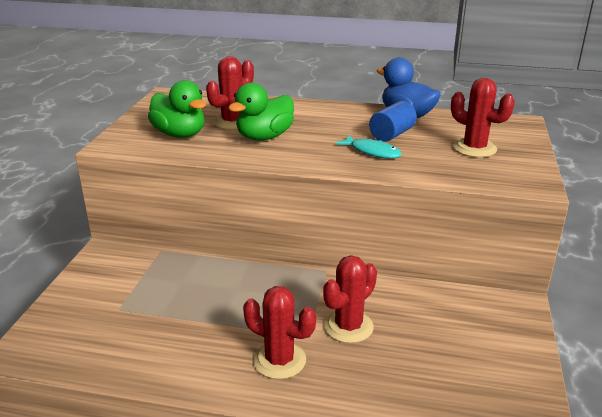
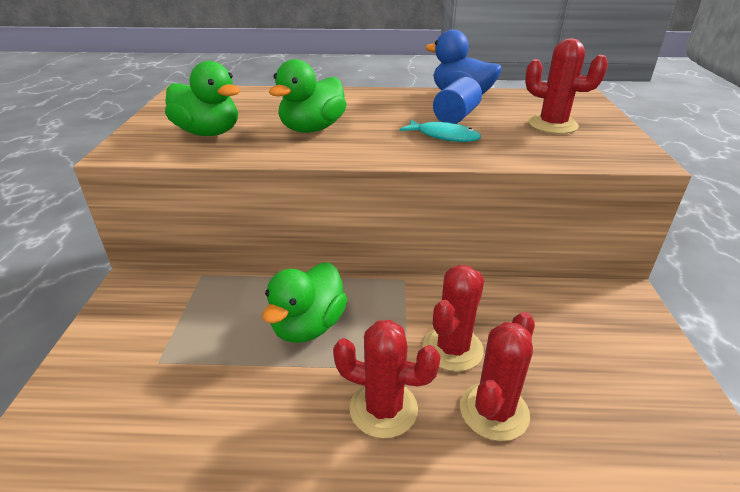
camera: 10 degrees left, 5 degrees up
(232, 122) = (269, 115): red cactus -> red cactus (494, 411)
(237, 297) = (308, 326): none -> green duck

